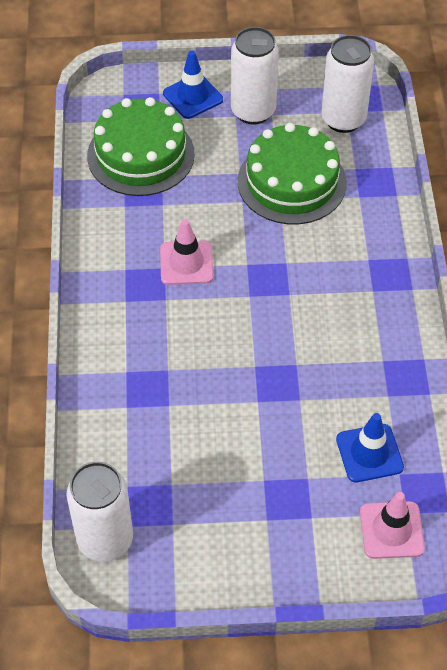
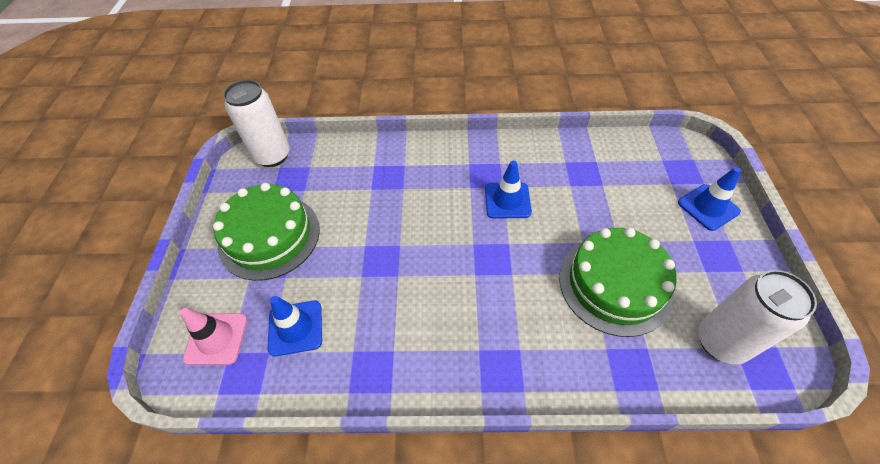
camera: 95 degrees right, 0 degrees up
(141, 155) = (624, 171): green cake -> green cake (269, 236)
(186, 263) = (507, 200): pink traffic cone -> blue traffic cone
(253, 111) = (704, 255): white can -> none

